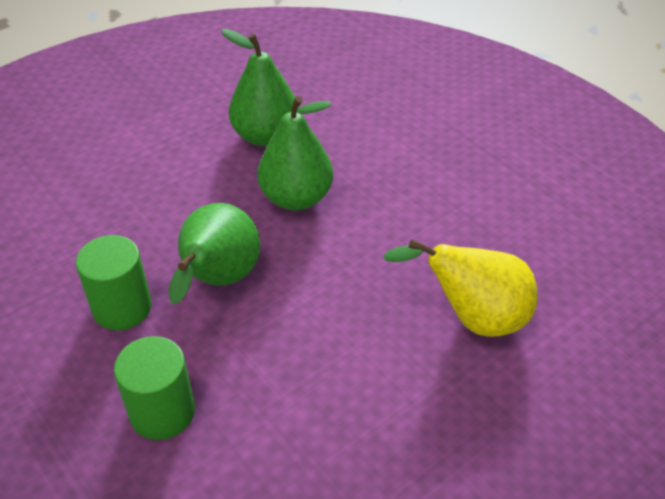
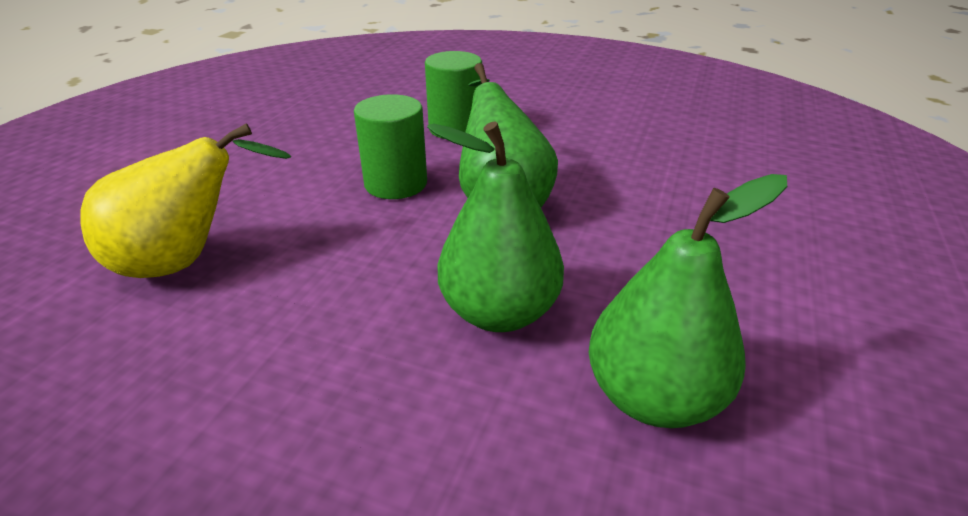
camera: 150 degrees right, 10 degrees down
(122, 307) = (562, 161): green cylinder -> green cylinder (396, 184)

